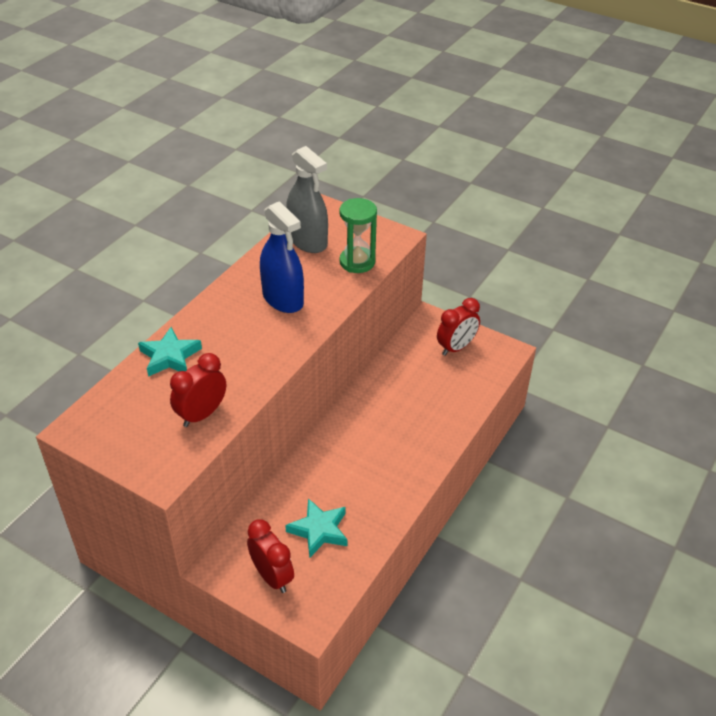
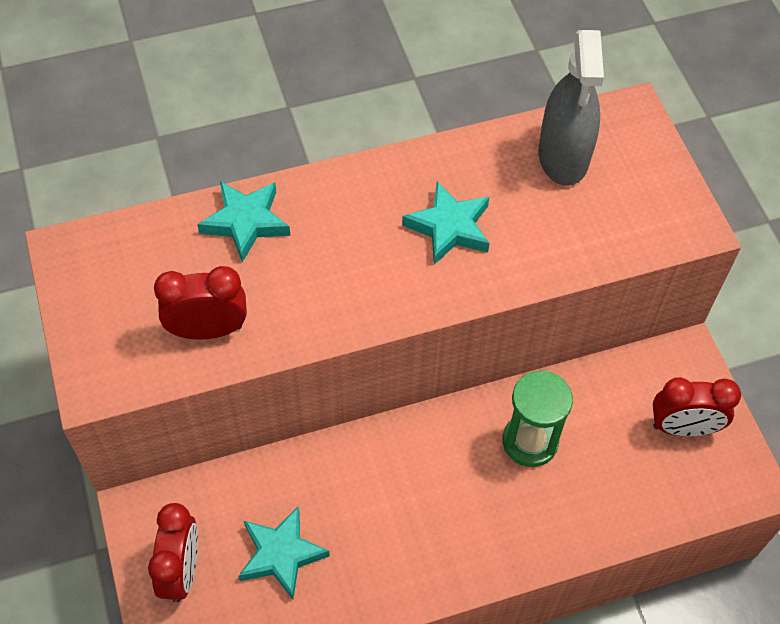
camera: 40 degrees right, 15 degrees up
(283, 299) = (449, 227): blue spray bottle -> turquoise star
(357, 262) = (597, 232): green hourglass -> green hourglass (530, 441)

